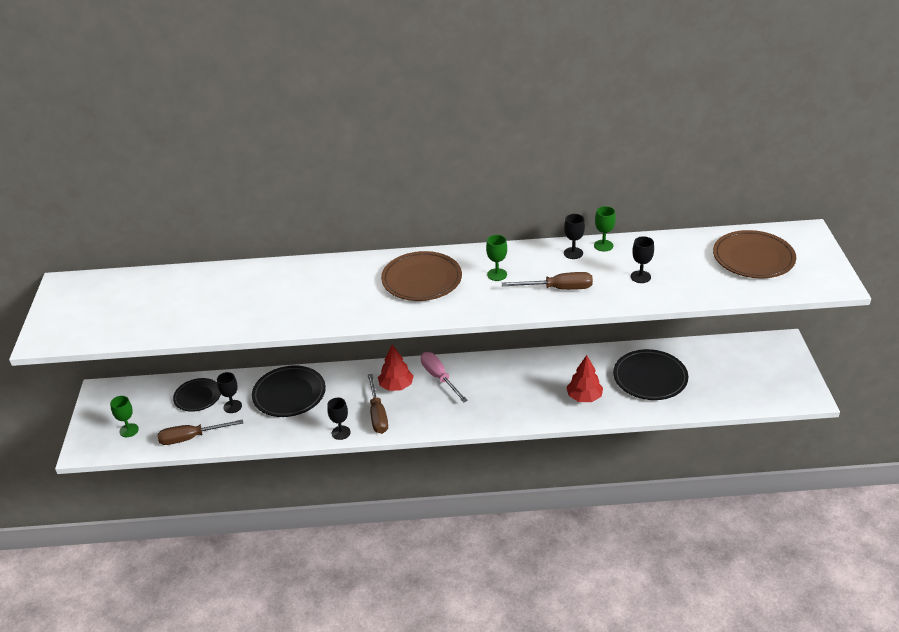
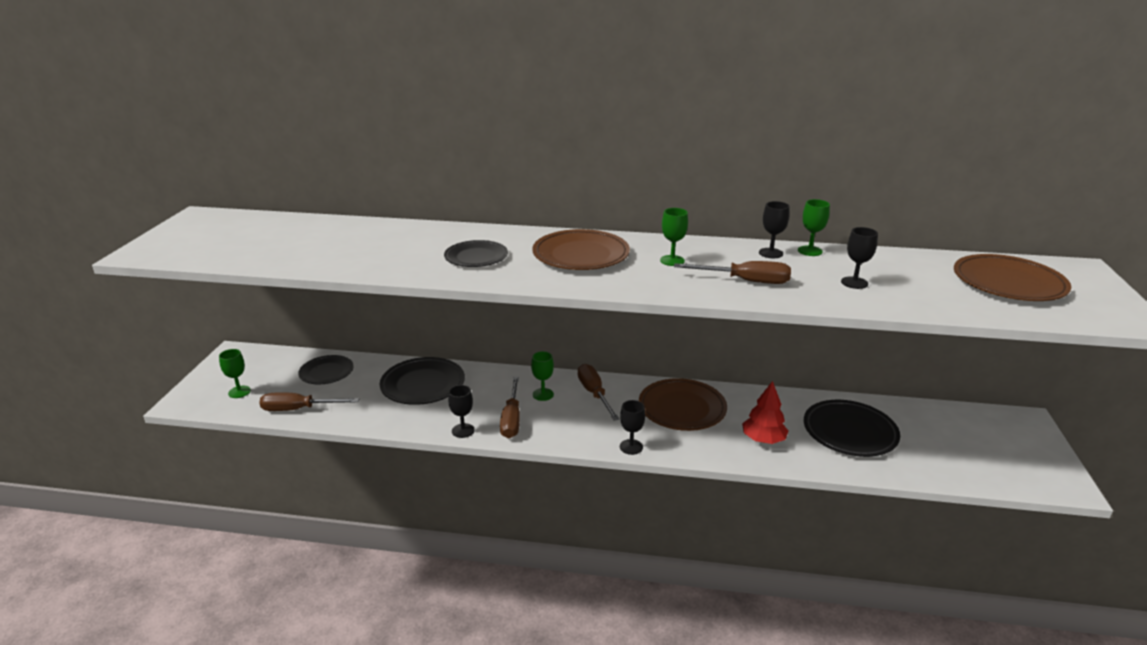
camera: 10 degrees right, 10 degrees down
(232, 406) = (357, 387): black goblet -> black goblet (631, 447)
(336, 296) = (476, 257): none -> black plate
(396, 386) = (543, 394): red tree -> green goblet
(439, 378) = (594, 394): pink screwdriver -> brown screwdriver
(514, 379) = (682, 408): none -> brown plate

